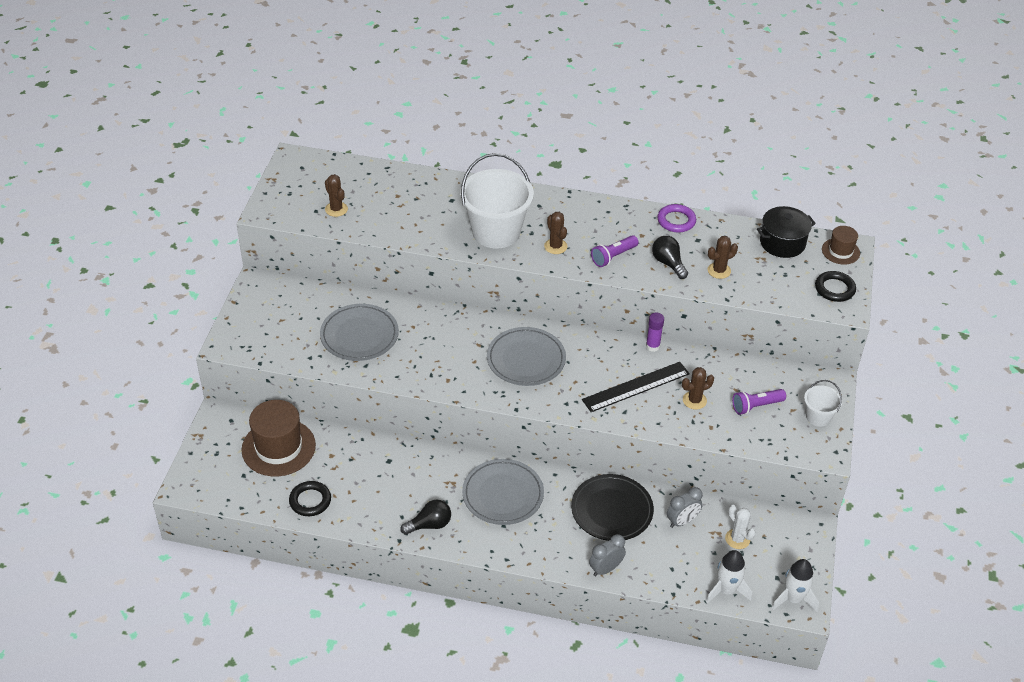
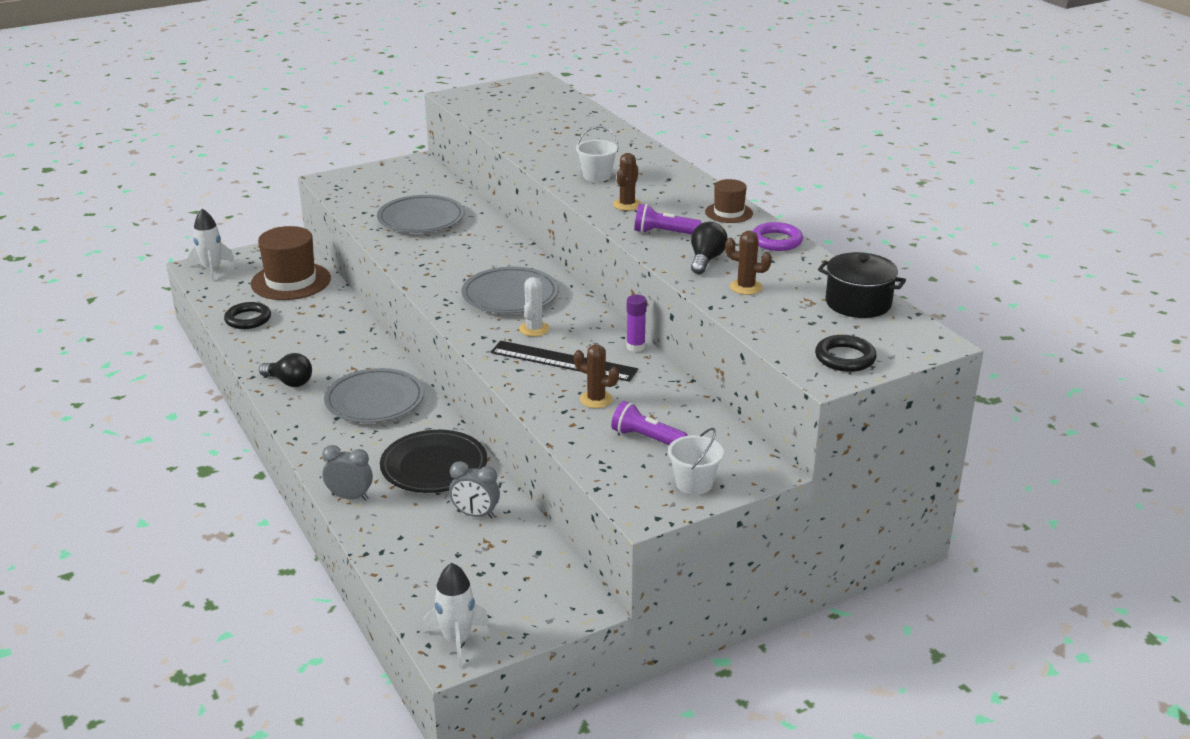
camera: 50 degrees right, 15 degrees down
(336, 209) = (505, 114): brown cactus -> none
(496, 232) = (597, 176): white bucket -> white bucket, size x0.49
(726, 590) = (413, 586): white rocket -> white rocket (212, 269)
(737, 539) = (497, 561): white cactus -> white cactus (534, 329)
(840, 251) = (914, 339): brown hat -> brown hat (728, 213)

